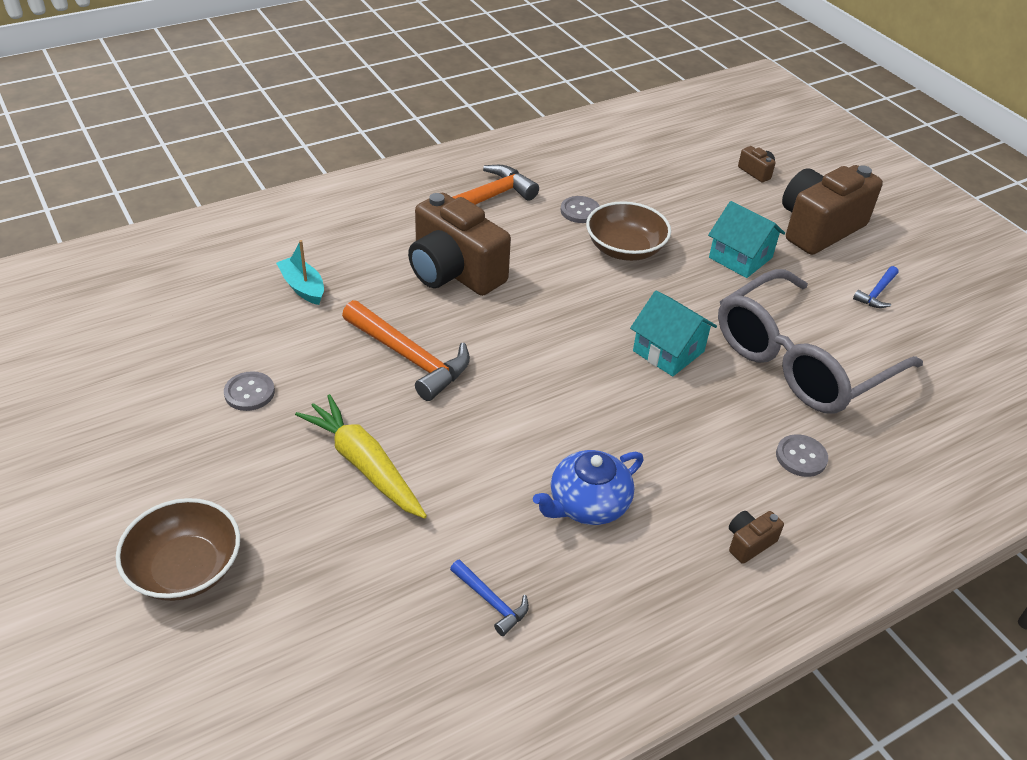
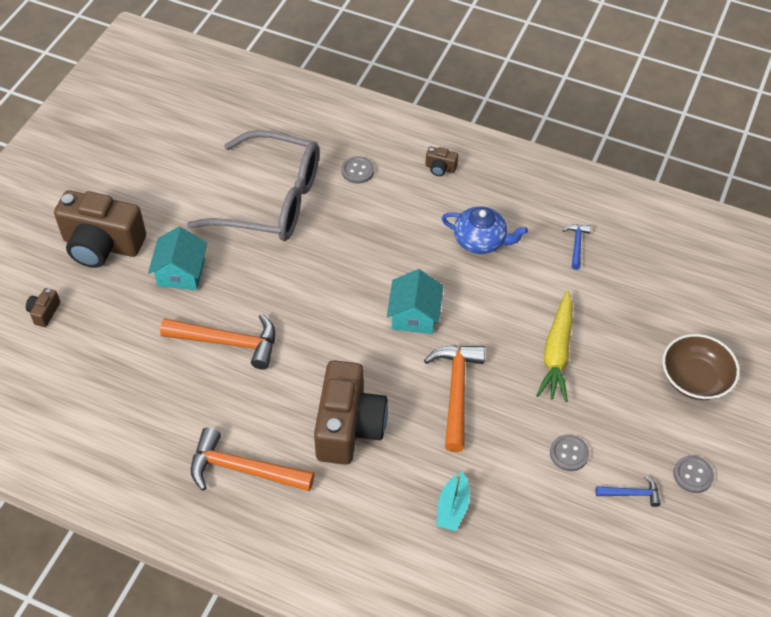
camera: 125 degrees left, 10 degrees up
(580, 211) = (201, 396): grey button -> grey button (693, 475)
(625, 249) = (228, 342): brown bowl -> orange hammer
(668, 351) = (322, 265): turquoise house -> turquoise house (414, 315)
(877, 293) = (162, 189): blue hammer -> blue hammer (631, 494)

